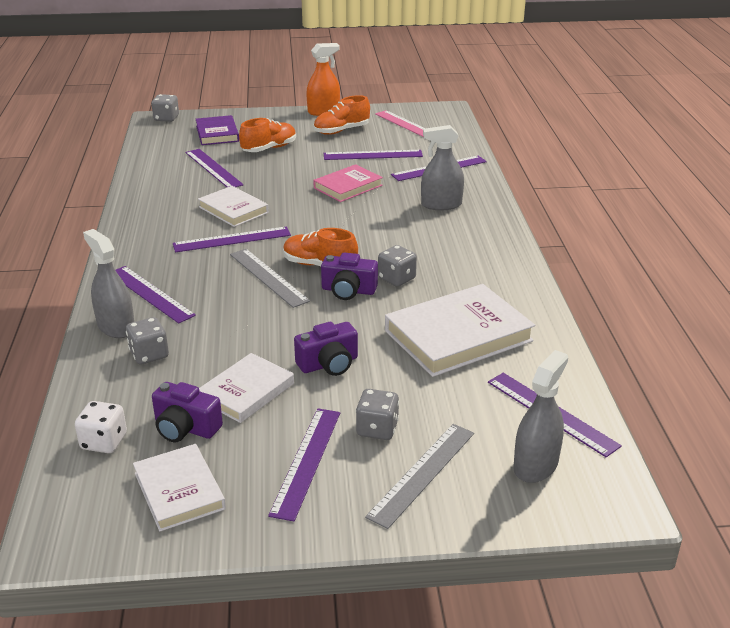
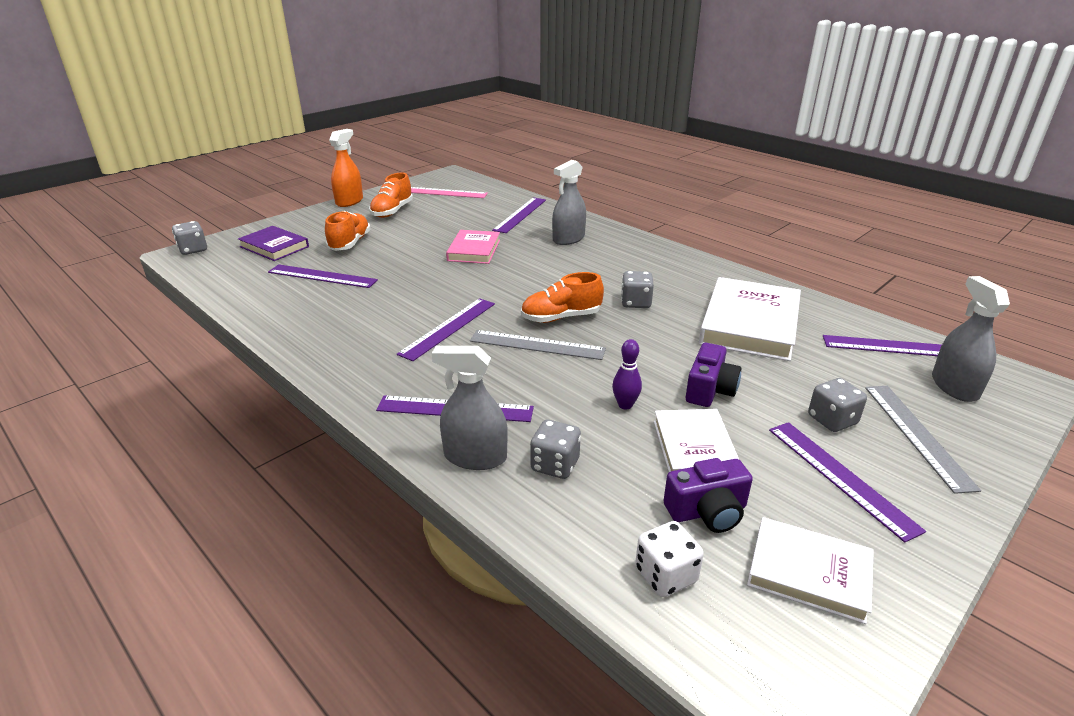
camera: 40 degrees left, 0 degrees up
(233, 210) = (405, 303): white book -> none
(253, 343) = (625, 405): none -> purple bowling pin
(348, 290) = (618, 327): purple camera -> none
(373, 155) = (451, 221): purple ruler -> none

